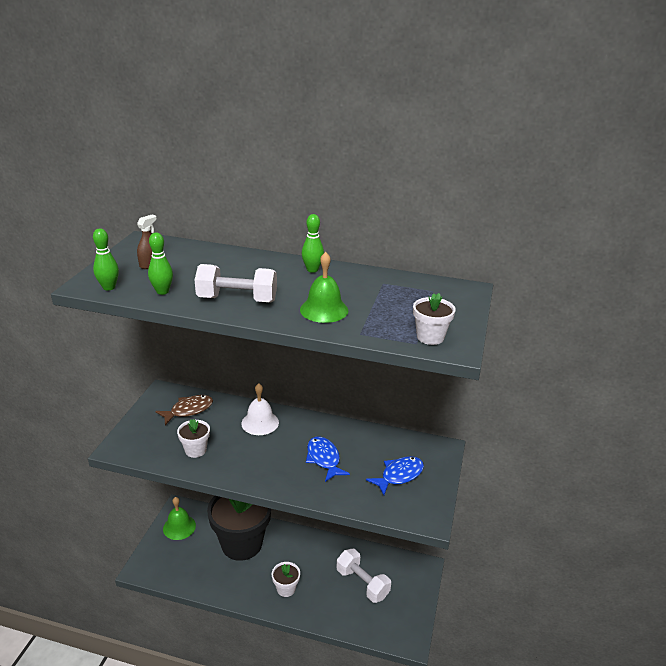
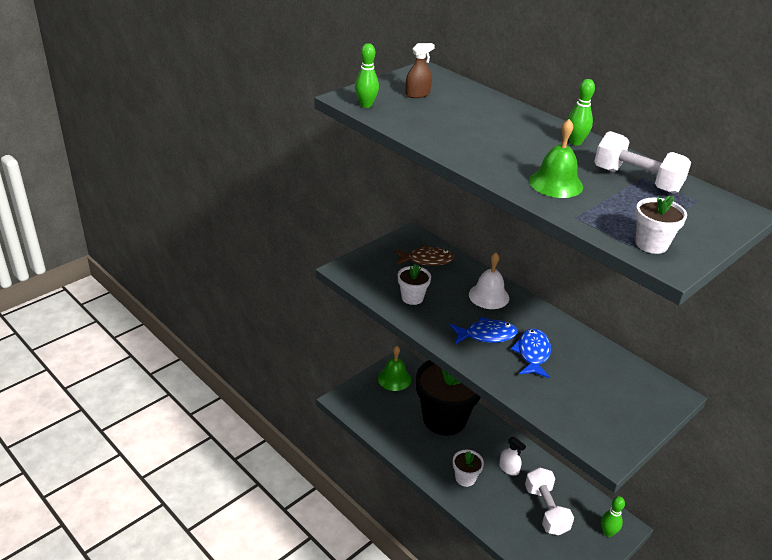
camera: 30 degrees right, 5 degrees up
(162, 291) = (410, 122): green bowling pin -> green bowling pin (607, 532)
(237, 300) = (475, 149): white dumbbell -> white dumbbell (636, 180)
(316, 562) = (509, 468): none -> white spray bottle
(399, 475) = (604, 401): blue fish -> blue fish (486, 335)

